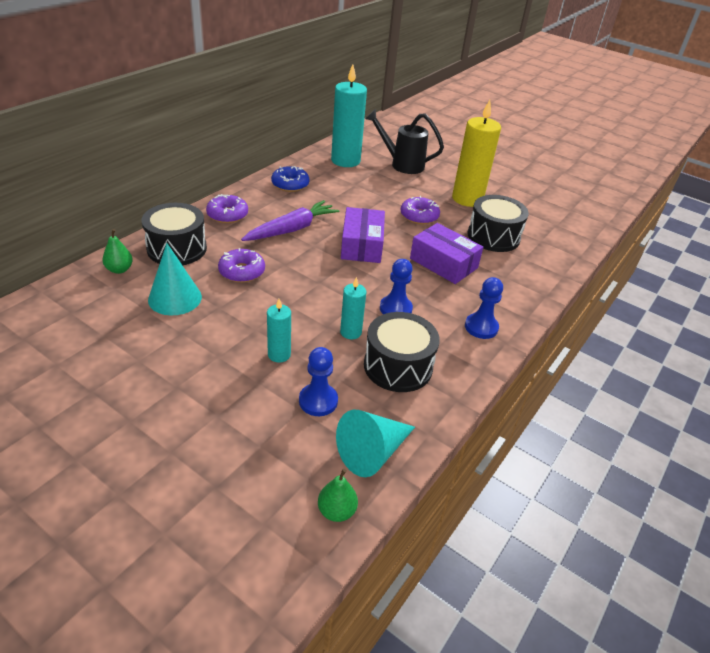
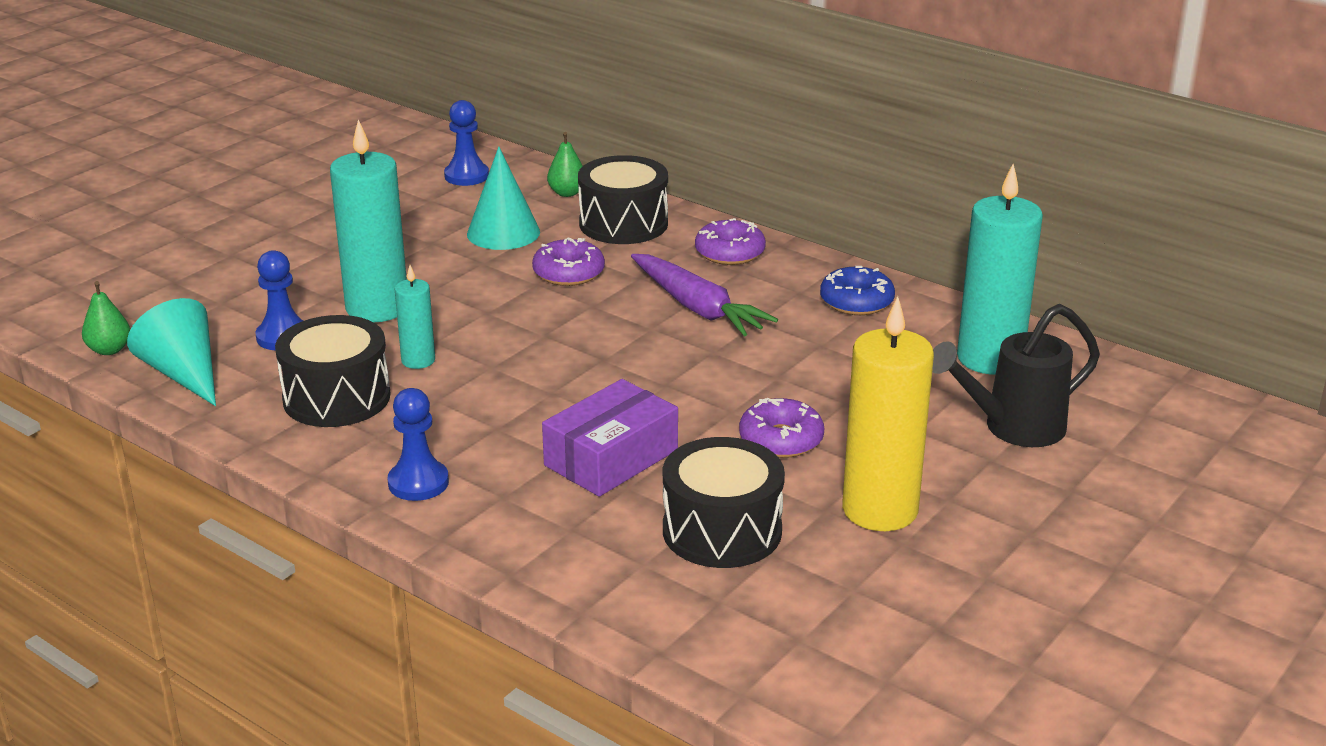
camera: 95 degrees right, 10 degrees down
(279, 354) = (377, 308): turquoise candle -> turquoise candle, size x1.96
(362, 245) = (659, 373): purple box -> none
(395, 309) = (473, 401): blue pawn -> blue pawn (466, 176)
(401, 164) = (1012, 428): black watering can -> black watering can turned 135 degrees counterclockwise

